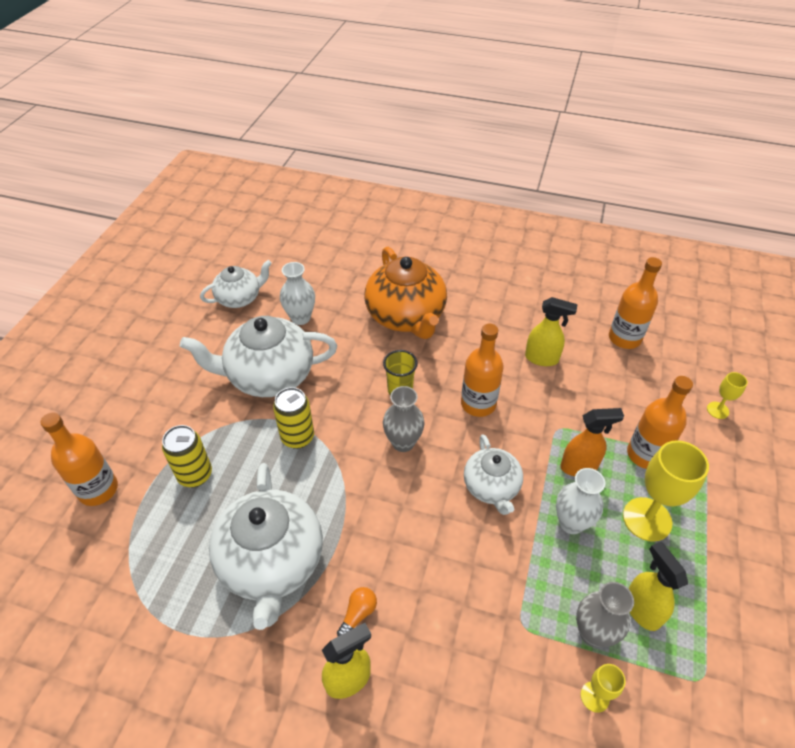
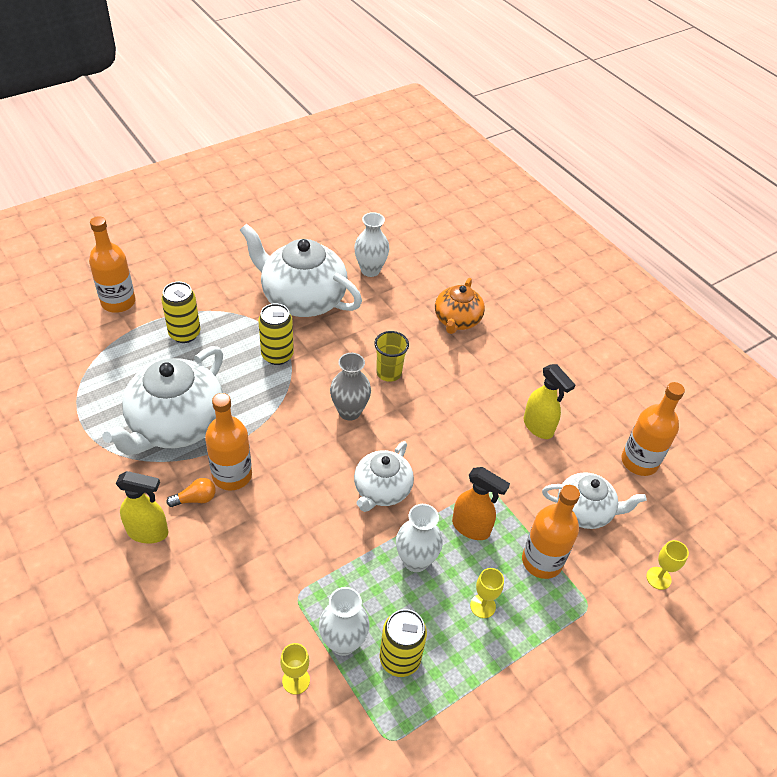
camera: 35 degrees right, 0 degrees up
(239, 298) = (340, 227): white teapot -> white teapot (584, 511)
(406, 316) = (457, 320): orange teapot -> orange teapot, size x0.58
(478, 404) = (441, 424): orange bottle -> orange bottle (232, 475)
(593, 633) = (343, 642): grey vase -> white vase
(641, 609) = (399, 659): yellow spray bottle -> yellow can
(647, 519) = (482, 606): yellow goblet -> yellow goblet, size x0.50

